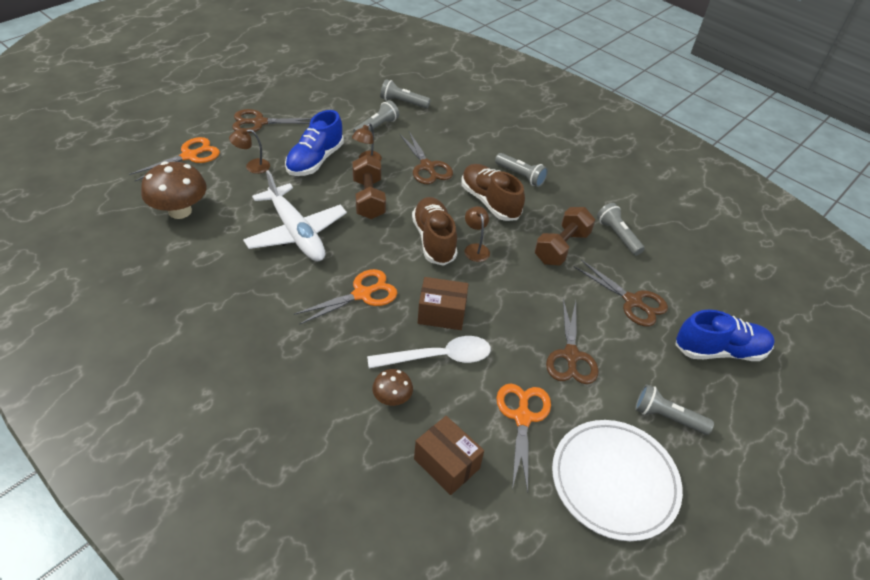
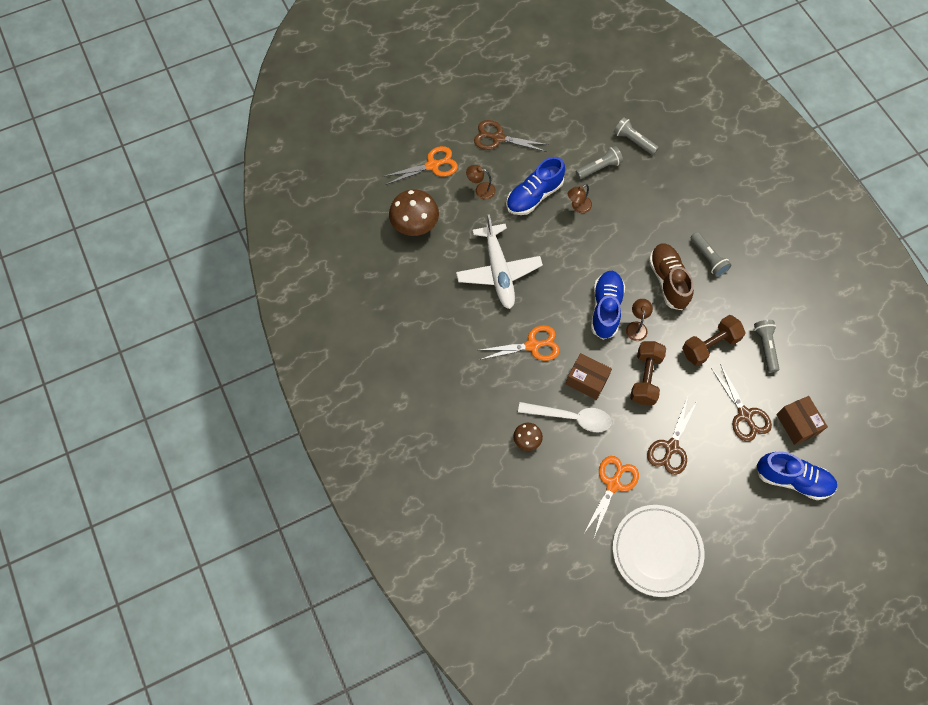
camera: 25 degrees right, 20 degrees up
(368, 199) = (566, 251): brown dumbbell -> brown dumbbell (645, 378)
(427, 167) = (628, 227): brown scissors -> none
(434, 240) = (605, 309): brown shoe -> blue shoe
(446, 464) = (547, 500): brown box -> brown box (797, 424)
(667, 417) = (720, 518): grey flashlight -> none

